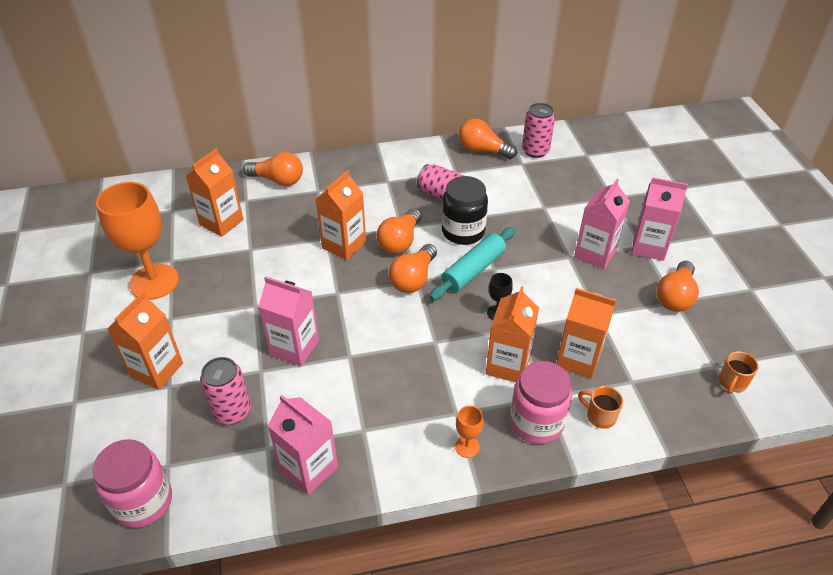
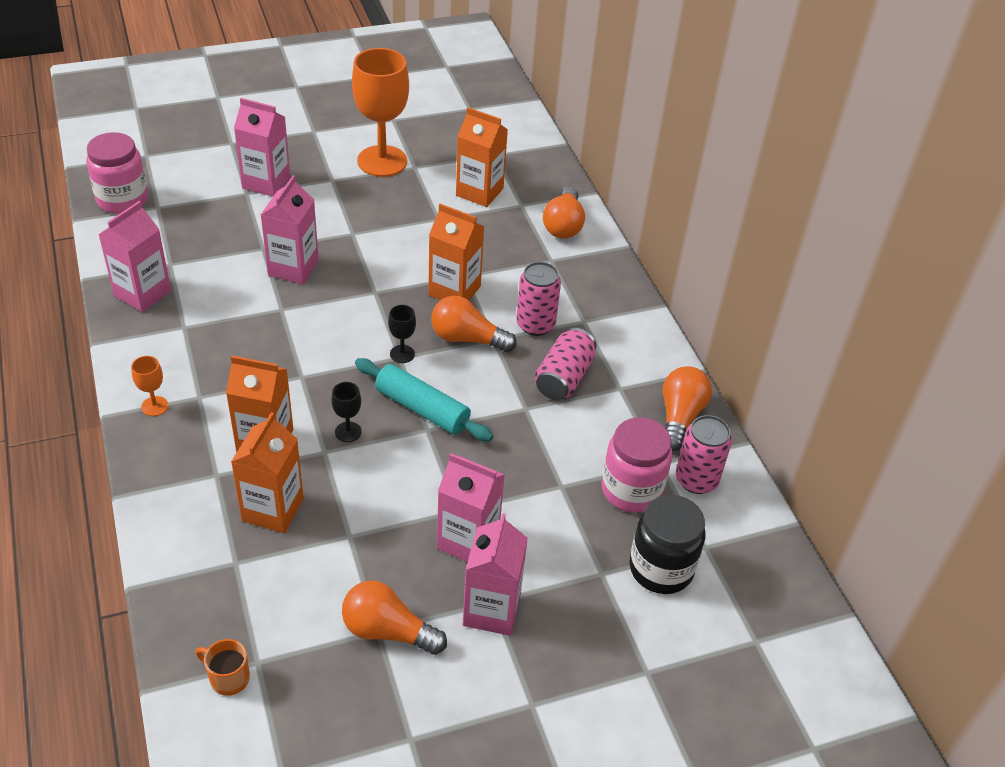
camera: 80 degrees right, 0 degrees up
(157, 370) = (266, 182): orange carton -> pink carton
(232, 411) = (214, 236): pink can -> pink can (535, 324)
(413, 279) = (402, 354): orange light bulb -> black goblet
(463, 231) = (494, 398): black jar -> black jar (661, 568)
(536, 422) = (181, 465): pink jar -> pink jar (631, 490)
(600, 416) = (185, 525): orange mug -> none

